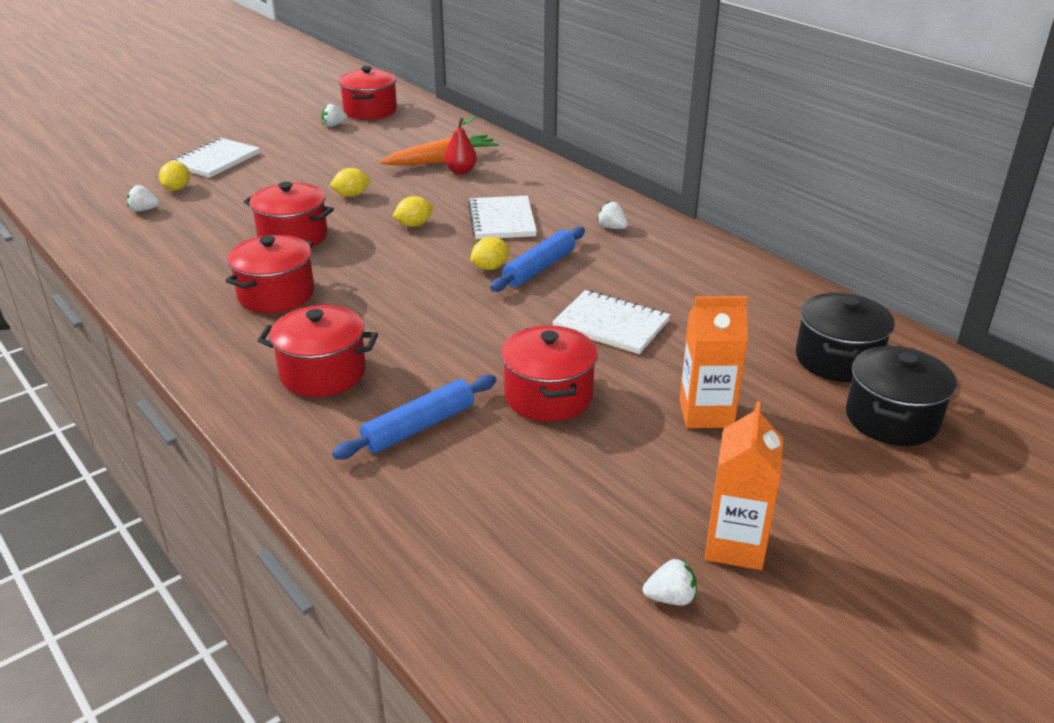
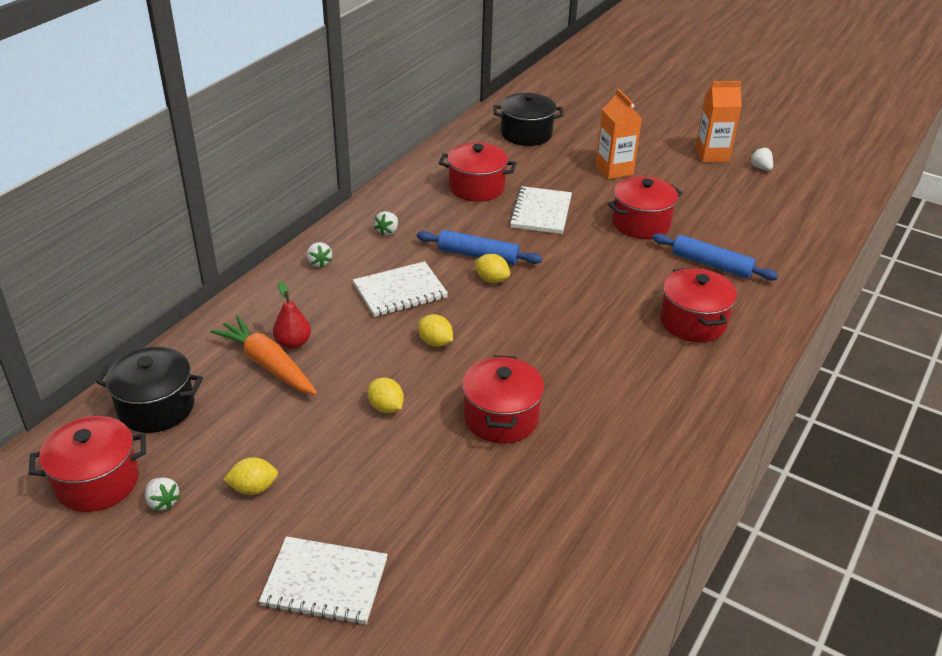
camera: 110 degrees left, 5 degrees up
(144, 210) = (503, 582): white strawberry -> white strawberry (319, 263)
(177, 189) = (430, 580): yellow lemon -> yellow lemon (253, 488)
(276, 295) = (610, 387): red pot -> red pot (476, 187)
(891, 419) = (575, 119): black pot -> black pot (156, 407)

